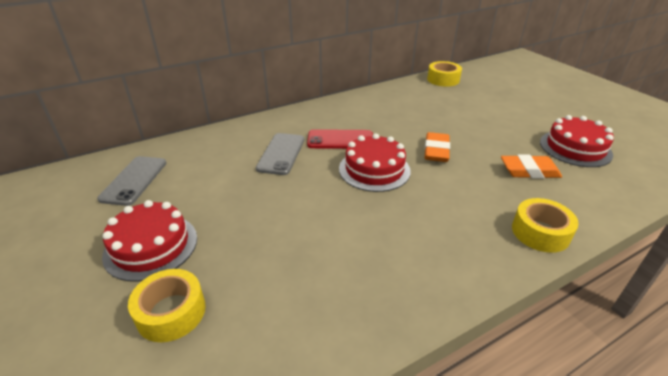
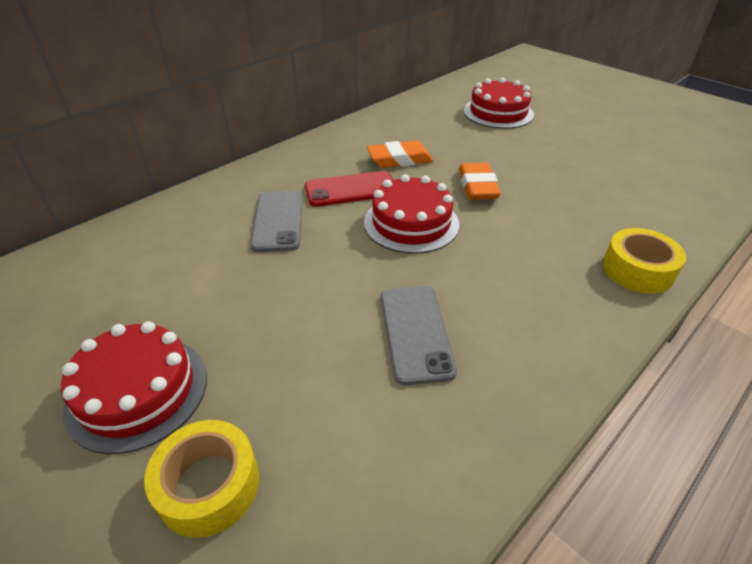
camera: 15 degrees left, 5 degrees up
(134, 180) = (71, 295): grey phone -> grey phone (415, 333)
(443, 79) = (448, 93): yellow tape -> none
(529, 171) = (594, 195): orange eraser -> orange eraser (399, 159)
(575, 148) = (632, 159): red cake -> red cake (498, 113)

